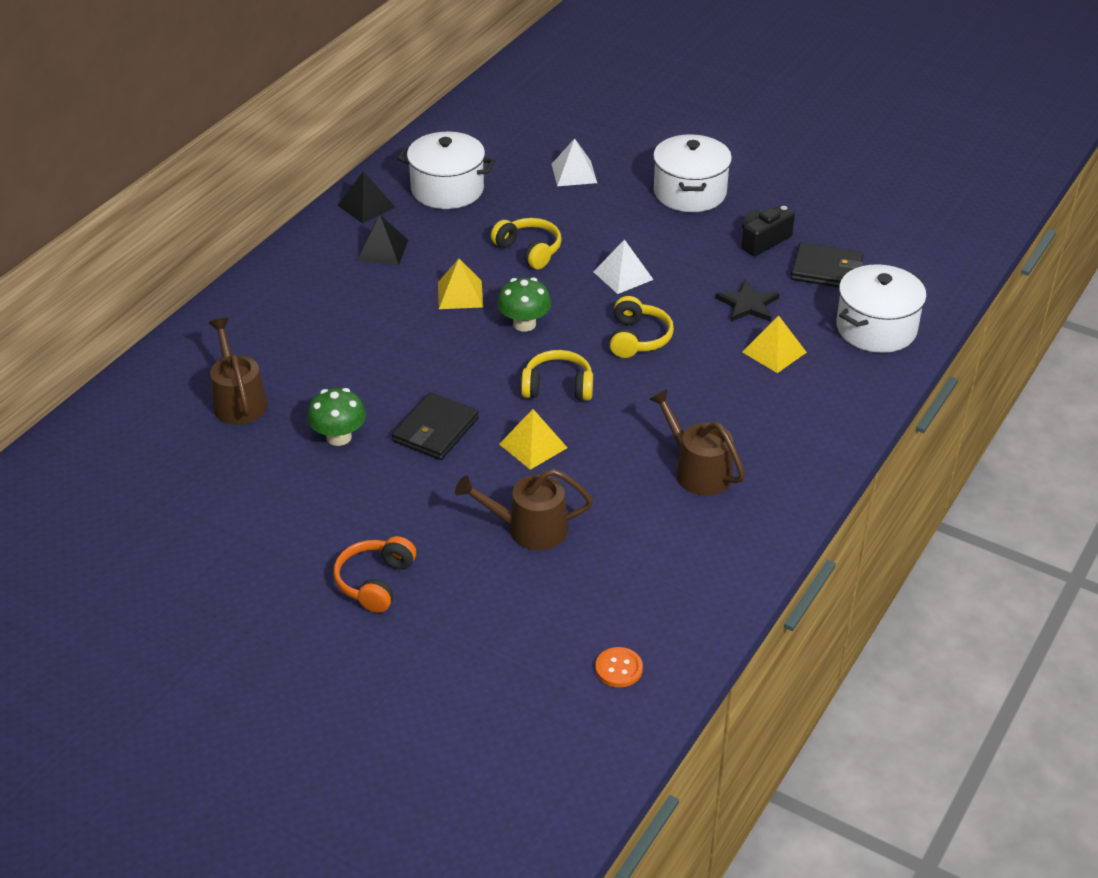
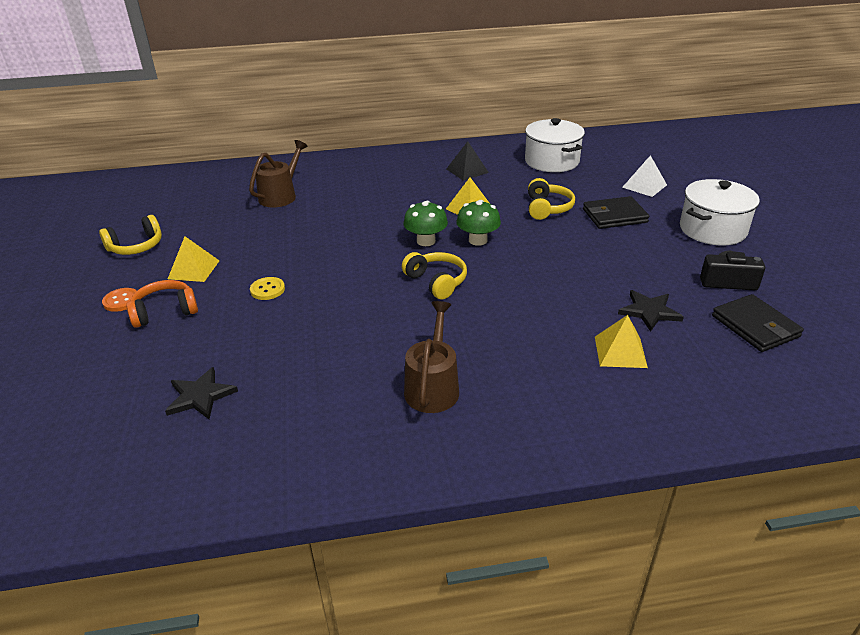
camera: 50 degrees right, 5 degrees down
(339, 437) = (287, 236): green mushroom -> green mushroom (426, 241)
(366, 206) = (495, 150): black pyramid -> none
(428, 496) = (267, 290): none -> yellow button
(435, 430) = (334, 261): black wallet -> black wallet (614, 216)
(529, 529) = (278, 343): brown watering can -> none
(533, 445) = (365, 302): yellow pyramid -> yellow pyramid (194, 269)
(549, 609) = (200, 396): none -> black star
(618, 668) = (159, 467): orange button -> orange button (121, 301)
(623, 275) = (585, 249): white pyramid -> none
(637, 338) = (533, 286): yellow headphones -> yellow headphones (136, 246)
(876, 328) = (740, 389): white pot -> none

